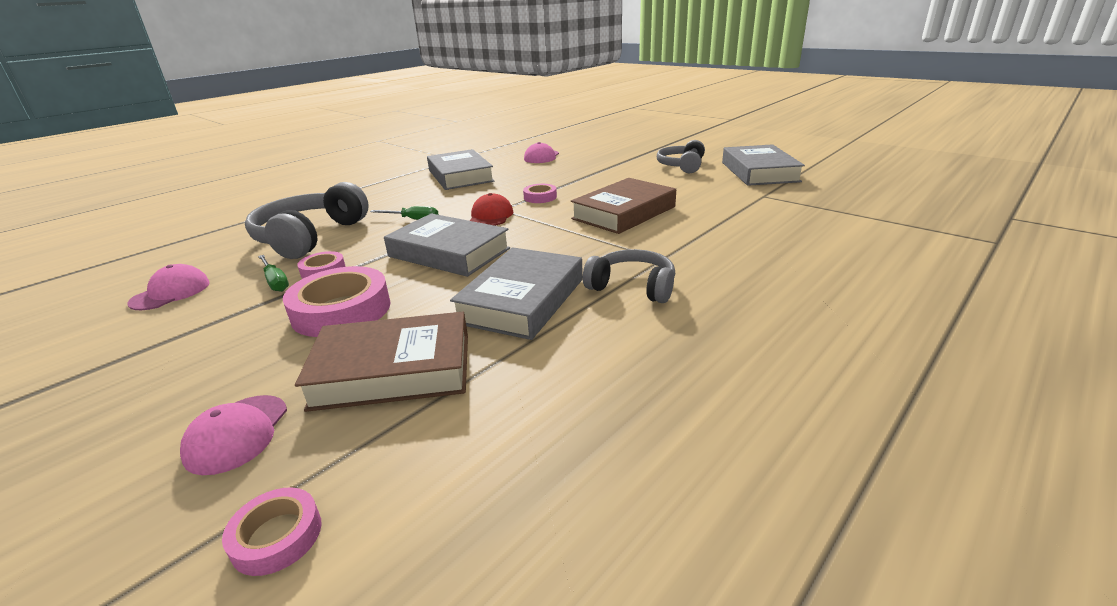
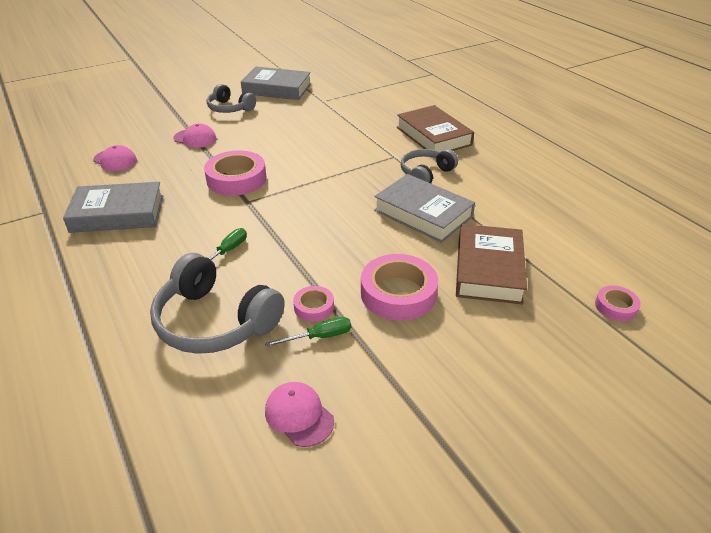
camera: 75 degrees left, 10 degrees up
(237, 434) = (539, 331): pink cap -> pink cap (195, 138)
(449, 252) = (323, 236): grey book -> none
(491, 216) = (259, 208): red cap -> none
(540, 197) = (236, 179): pink tape -> pink tape, size x1.94
(624, 213) = (307, 152): brown book -> brown book (433, 136)

